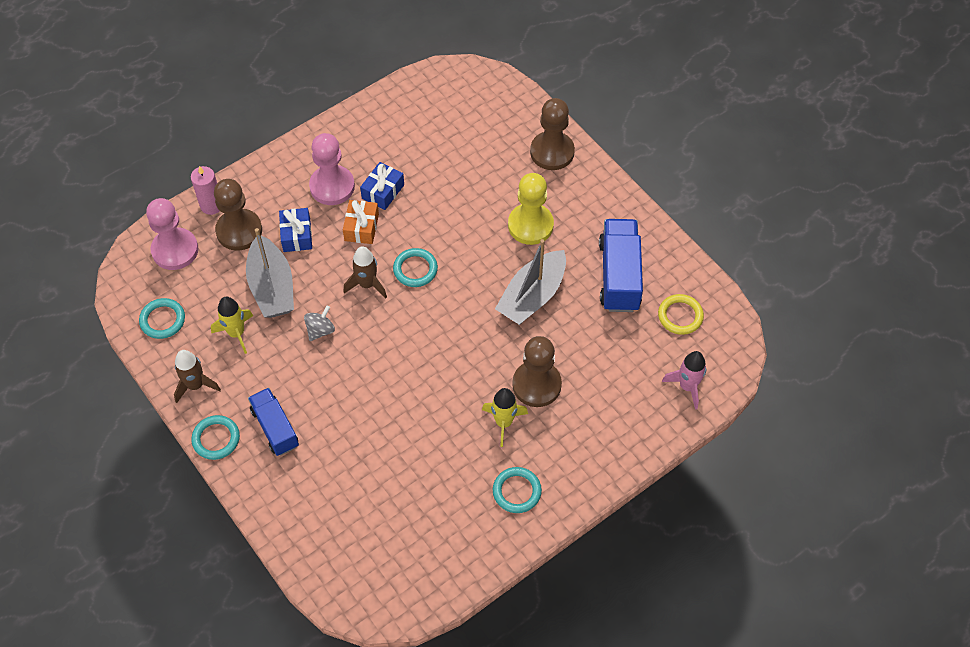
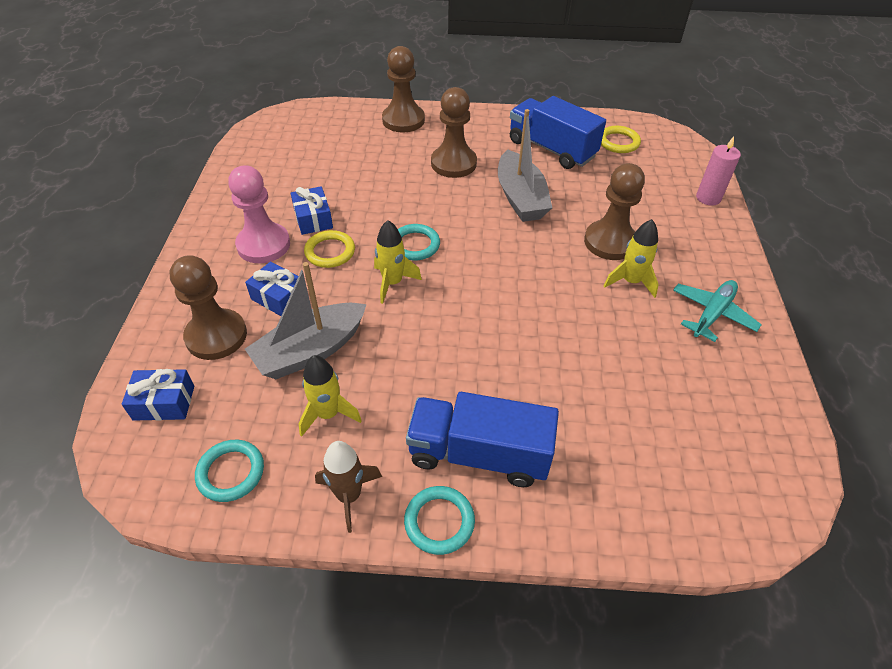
camera: 50 degrees left, 10 degrees down
(175, 250) = (164, 403): pink pawn -> blue gift
(211, 205) = (158, 339): pink candle -> pink candle (708, 198)
(272, 287) = (310, 350): grey boat -> grey boat turned 120 degrees clockwise
(275, 428) = (479, 454): blue truck -> blue truck, size x1.51
(320, 330) = (403, 344): grey spinning top -> none
(361, 227) = (330, 252): orange gift -> yellow ring
(367, 284) = (392, 283): brown rocket -> yellow rocket
(517, 491) = (712, 314): turquoise ring -> turquoise plane
(530, 225) = (453, 163): yellow pawn -> brown pawn
(687, 386) = (685, 171): pink rocket -> none

